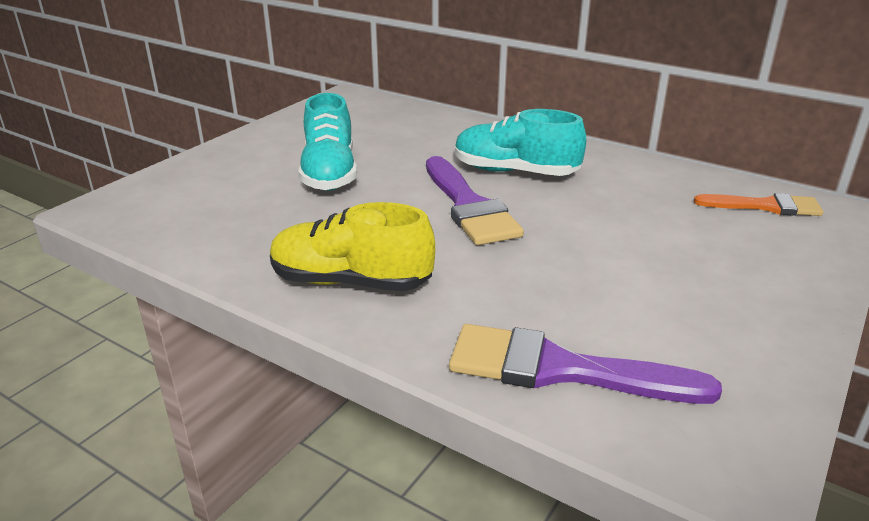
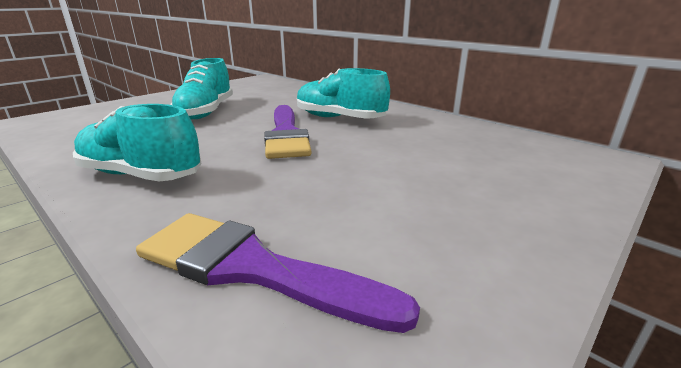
camera: 10 degrees right, 5 degrees down
(351, 282) = (141, 175): yellow shoe -> turquoise shoe
(765, 206) = (539, 151): orange brush -> none

